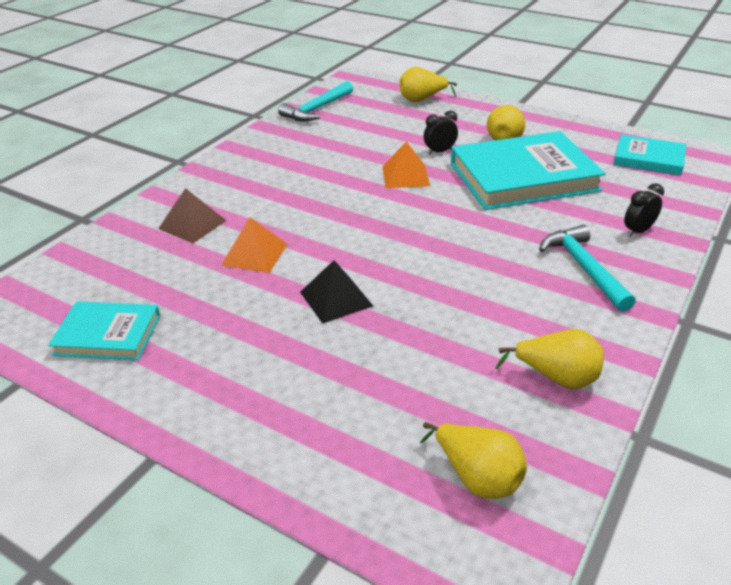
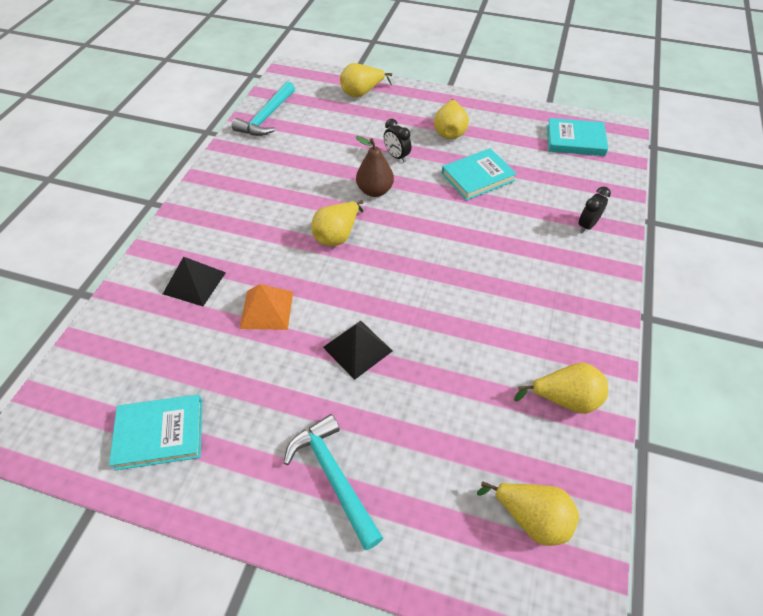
camera: 15 degrees left, 15 degrees up
(192, 224) = (194, 283): brown pyramid -> black pyramid
(352, 206) = (337, 235): none -> yellow pear
(405, 176) = (375, 191): orange pyramid -> brown pear
(439, 152) = (396, 156): black clock -> black clock turned 90 degrees counterclockwise
(523, 177) = (477, 177): turquoise book -> turquoise book, size x0.54
(584, 268) = (555, 274): turquoise hammer -> turquoise hammer (334, 477)

